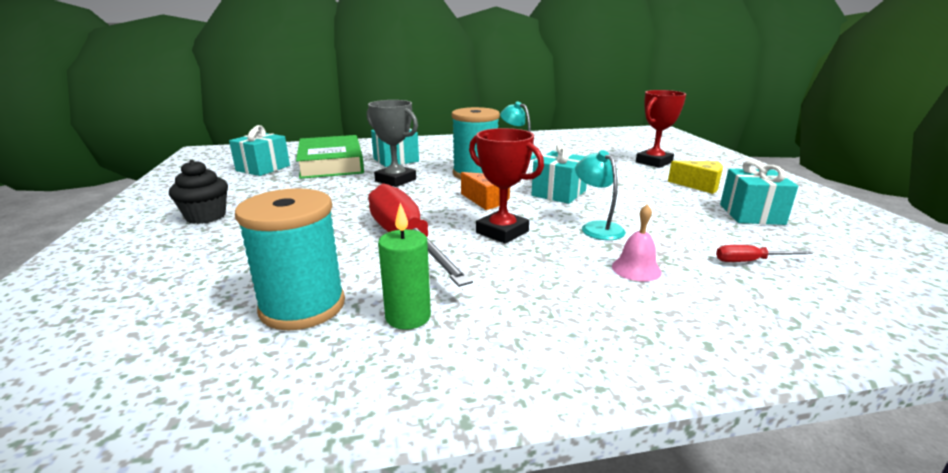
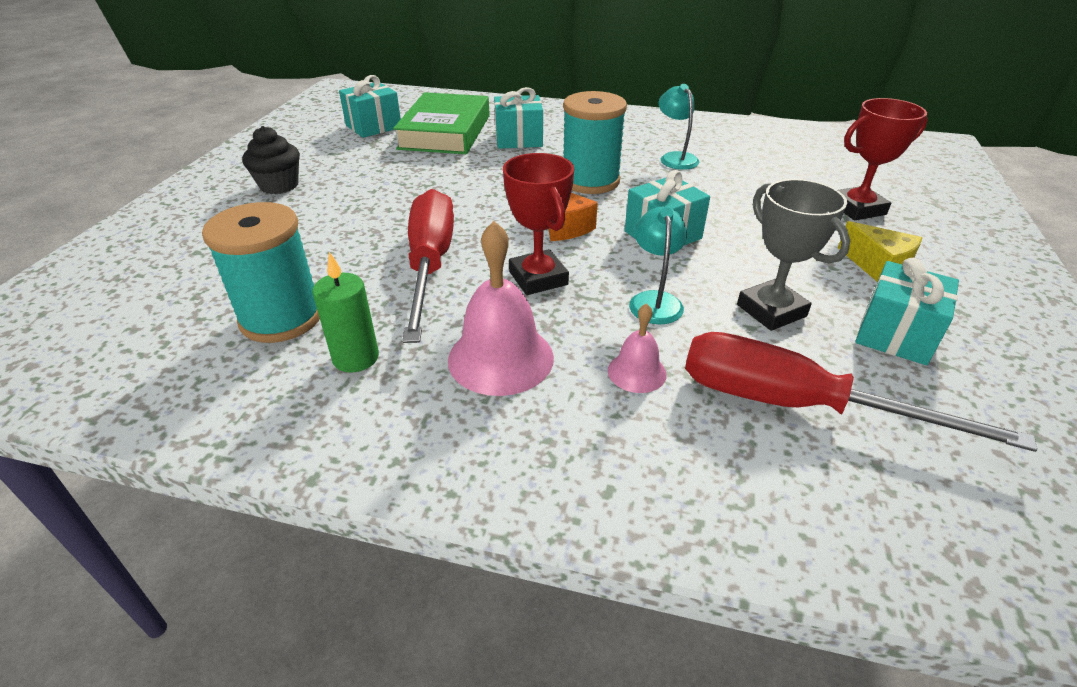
camera: 25 degrees right, 15 degrees up
(395, 180) = (491, 172): grey trophy -> grey trophy (771, 310)
(531, 285) = (500, 358): none -> pink bell
(750, 261) = (796, 405): red screwdriver -> red screwdriver, size x2.45

